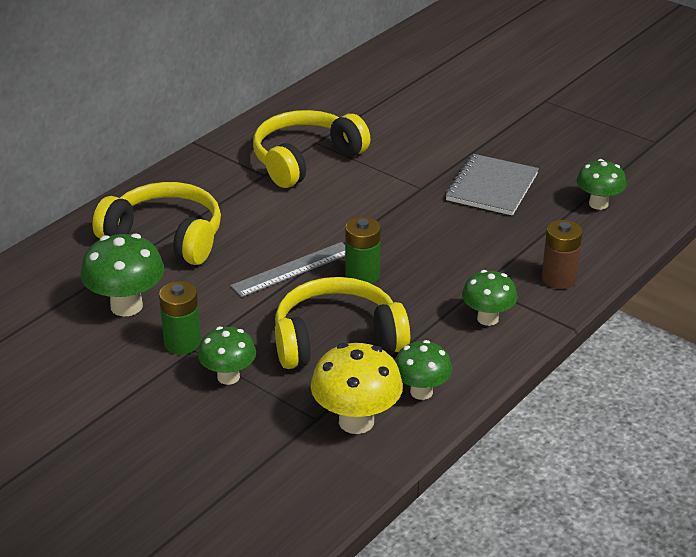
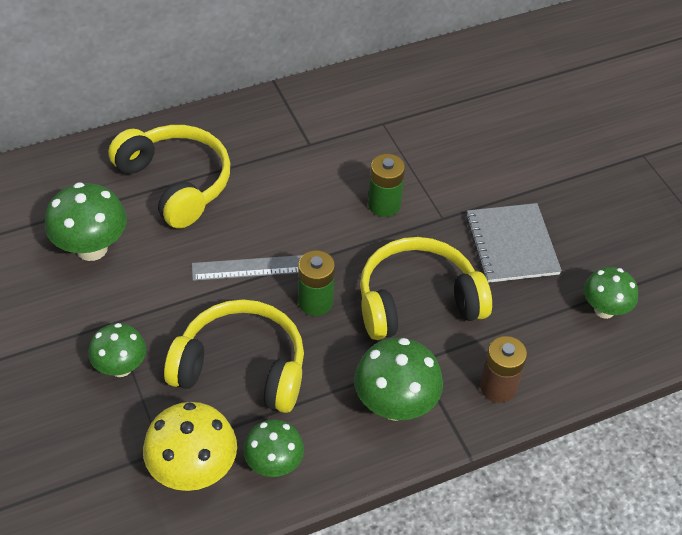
camera: 25 degrees right, 15 degrees up
(182, 343) = (109, 311): green battery -> green battery (384, 205)
(305, 160) = (358, 141): yellow headphones -> yellow headphones (417, 301)
(487, 318) = (395, 405): green mushroom -> green mushroom, size x1.51
(491, 187) = (511, 245): grey notebook -> grey notebook turned 60 degrees counterclockwise

